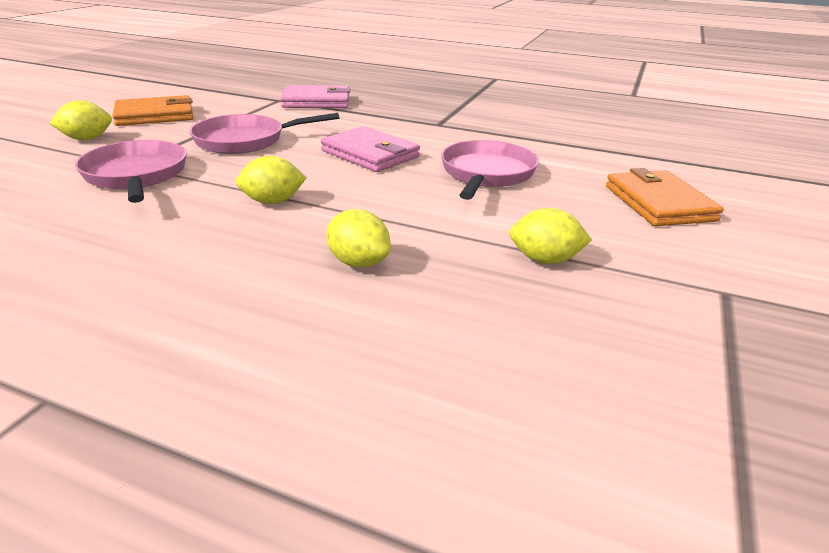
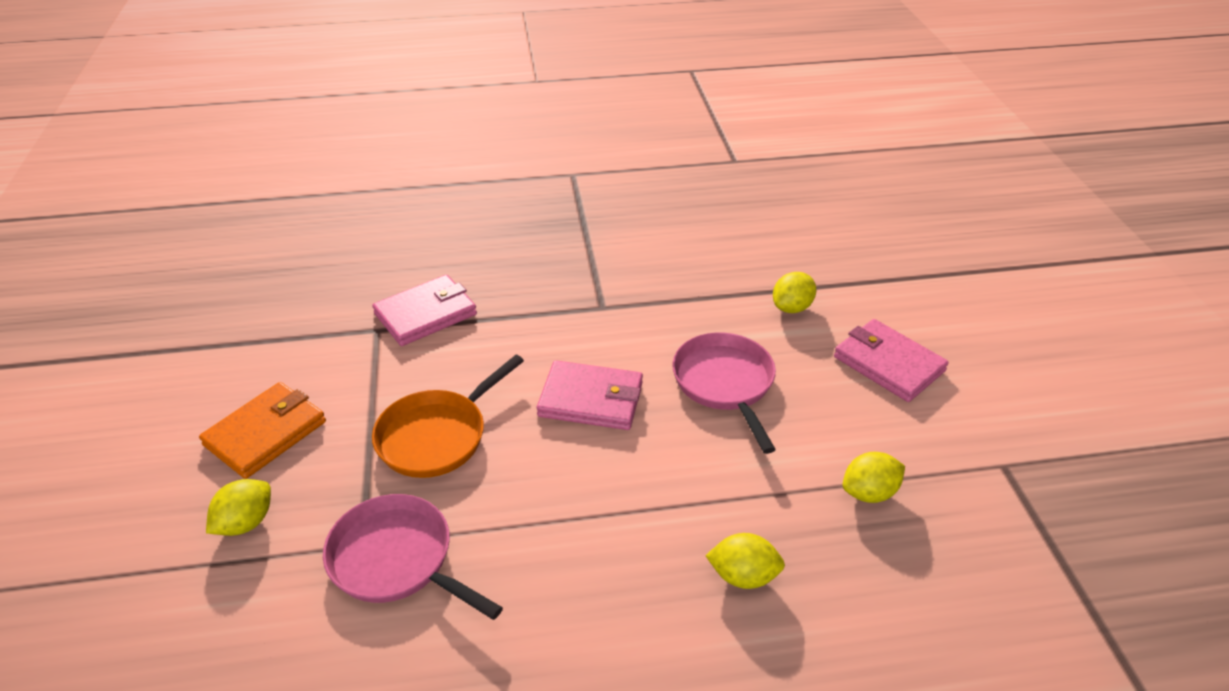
camera: 30 degrees left, 10 degrees up
(246, 140) = (437, 435): pink pan -> orange pan
(273, 202) = (584, 529): yellow lemon -> yellow lemon (792, 307)
(658, 203) = (888, 364): orange wallet -> pink wallet

